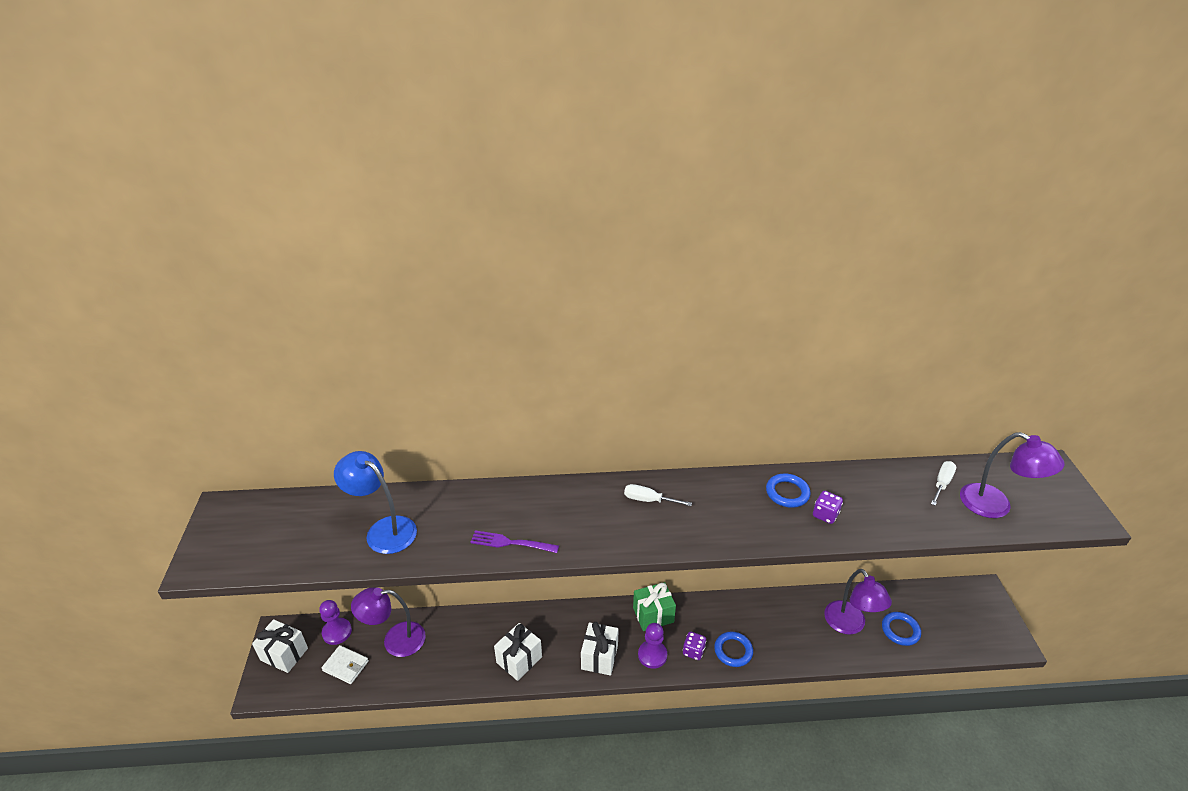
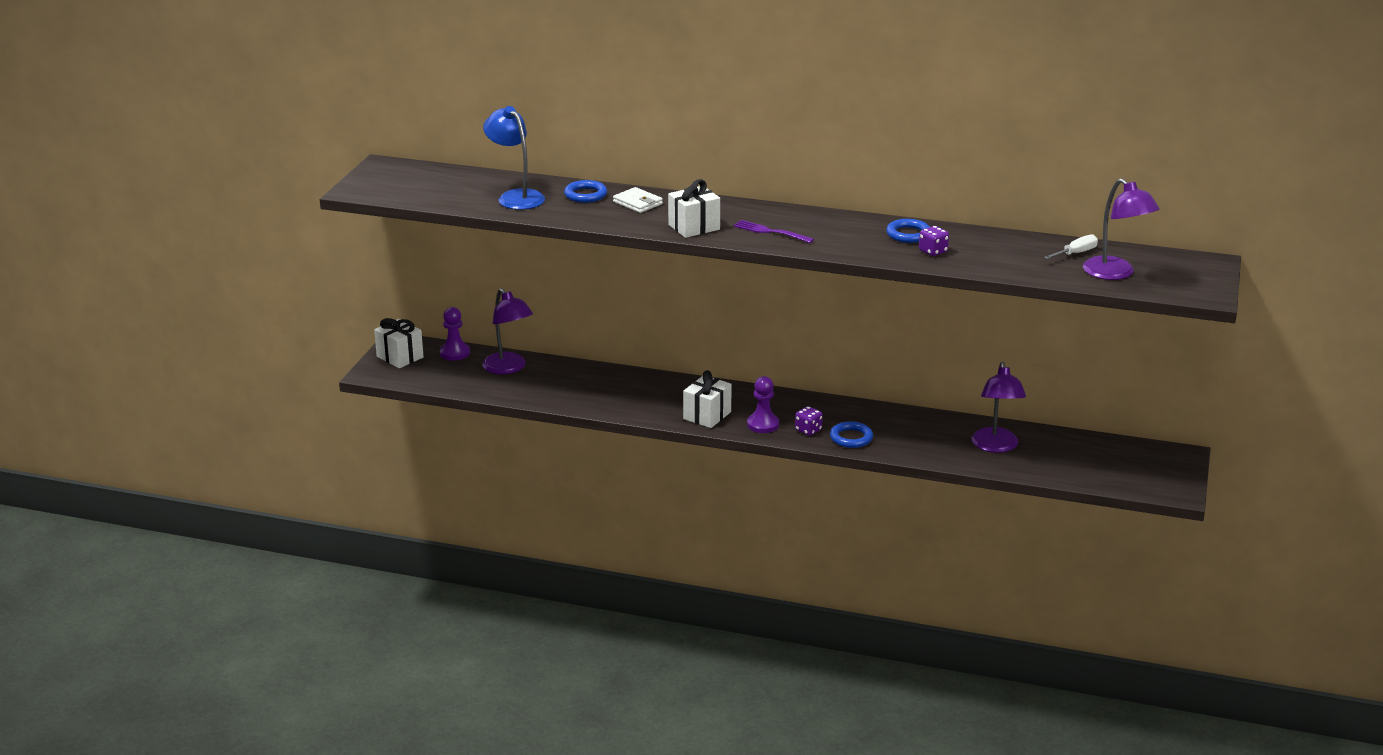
camera: 20 degrees right, 10 degrees down
(346, 666) = (454, 374): white wallet -> white wallet (638, 203)
(395, 640) = (508, 368): purple lamp -> purple lamp turned 135 degrees counterclockwise
(511, 543) = (623, 220): purple fork -> purple fork (770, 232)
(519, 660) = (624, 402): white gift -> white gift (694, 227)
(649, 500) = (768, 218): white screwdriver -> none
(653, 615) = (782, 401): green gift -> none
(900, 630) = (1051, 460): blue ring -> blue ring (585, 195)

